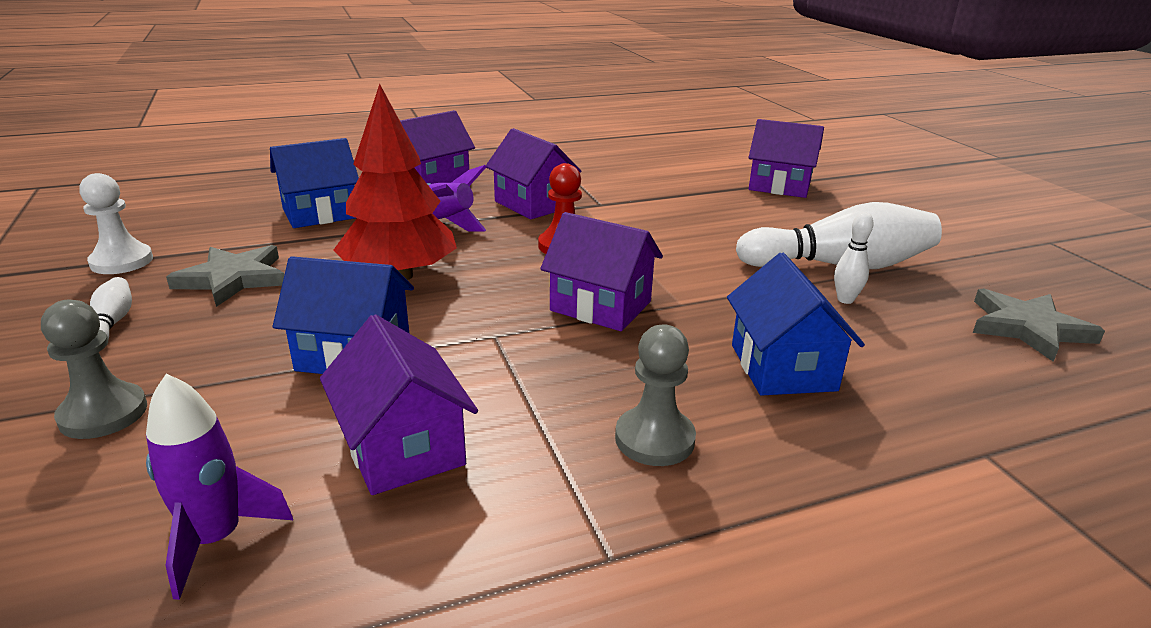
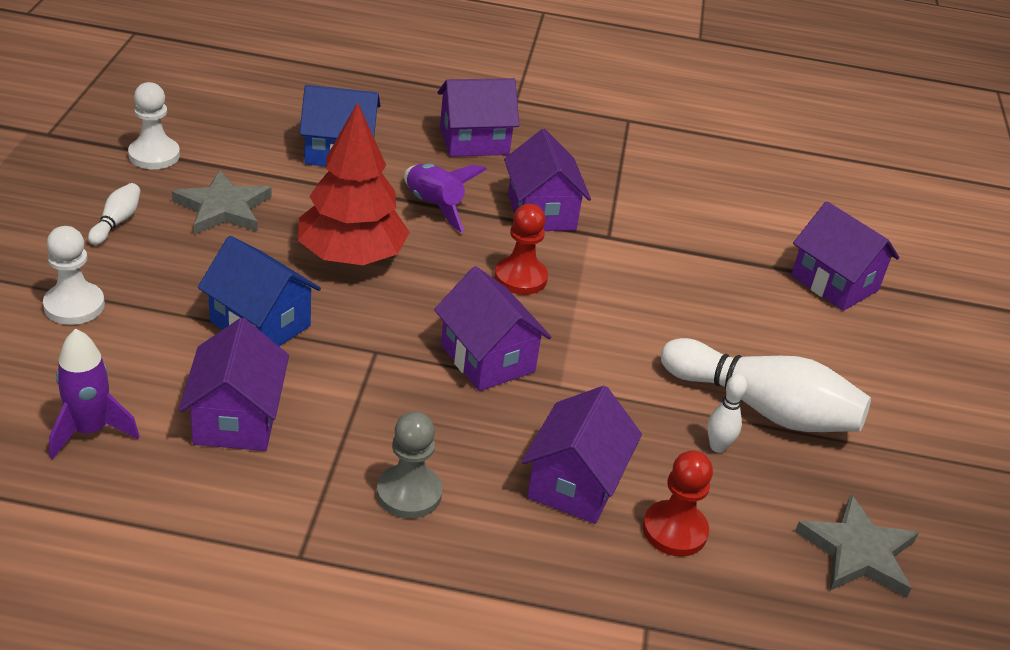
camera: 25 degrees right, 10 degrees up
(103, 414) = (74, 306): grey pawn -> white pawn
(782, 367) = (575, 483): blue house -> purple house
(899, 369) = (674, 530): none -> red pawn

